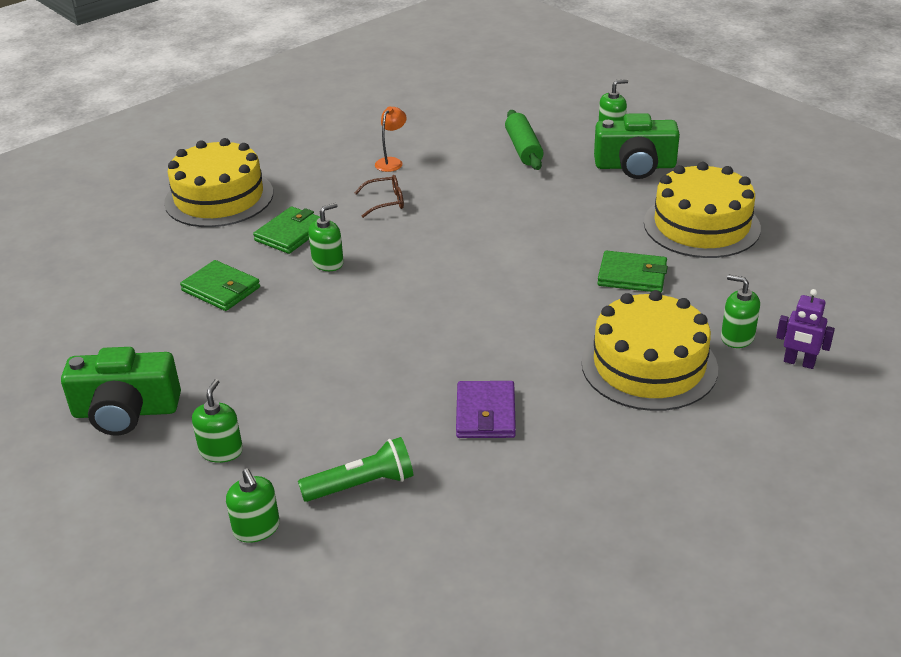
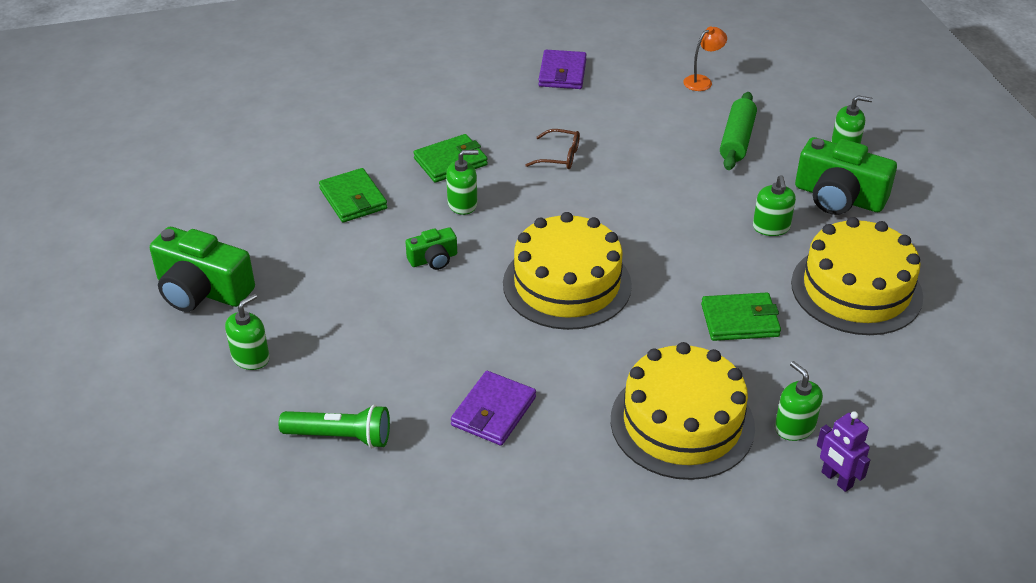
camera: 25 degrees right, 5 degrees up
(219, 197) = (413, 102): yellow cake -> yellow cake (567, 284)
(256, 528) = (231, 441): green soap dispenser -> green soap dispenser (771, 227)
(335, 313) = (433, 259): none -> green camera
(338, 140) = (562, 73): none -> purple wallet
(391, 162) = (596, 113): orange lamp -> orange lamp (702, 81)
(632, 275) = (740, 320): green wallet -> green wallet turned 45 degrees counterclockwise

